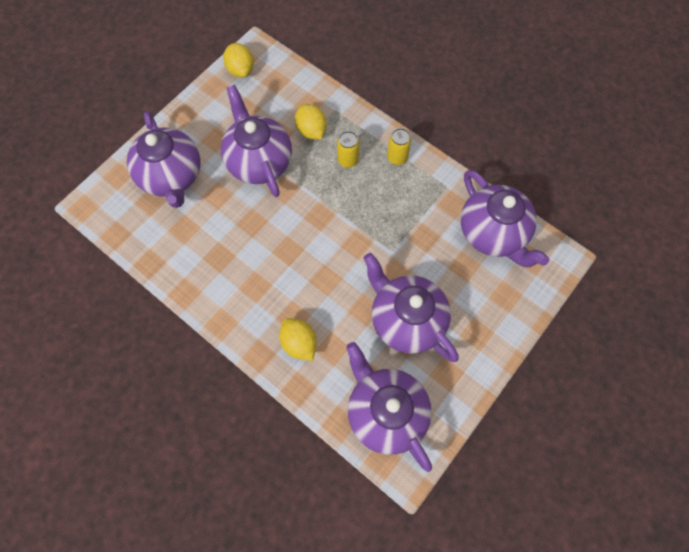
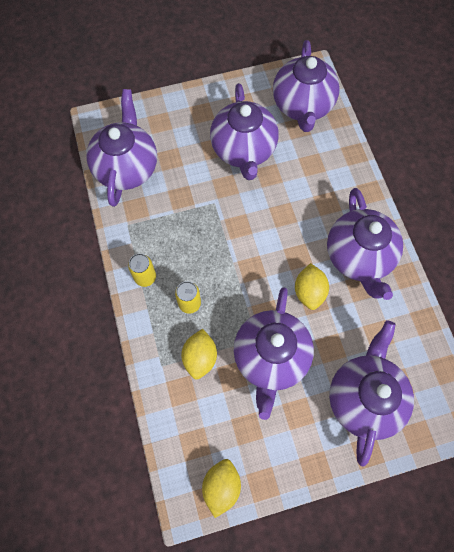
camera: 145 degrees left, 0 degrees up
(235, 283) = (358, 257): none -> purple teapot
(299, 343) = (334, 182): yellow lemon -> yellow lemon (309, 292)

